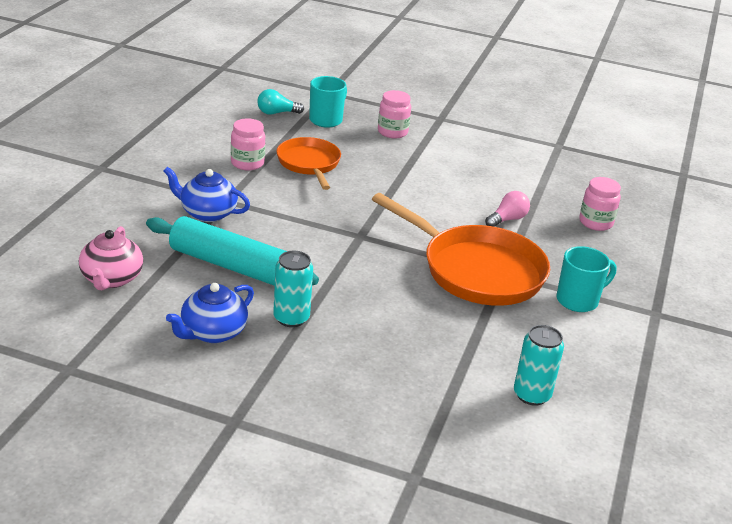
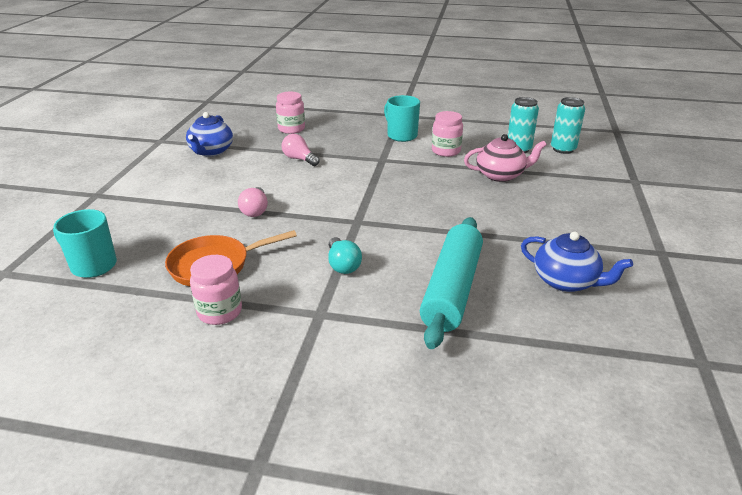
camera: 95 degrees left, 0 degrees up
(111, 279) = (534, 372): pink teapot -> pink teapot (500, 175)
(207, 213) = (354, 323): blue teapot -> blue teapot (211, 151)
(276, 113) = (64, 308): turquoise light bulb -> turquoise light bulb (343, 265)
(291, 318) = (511, 243): turquoise can -> turquoise can (563, 149)
(392, 132) = (130, 219): pink jar -> pink jar (446, 151)
(395, 186) = (255, 210): none -> pink light bulb
(476, 270) = (384, 169): orange pan -> none

